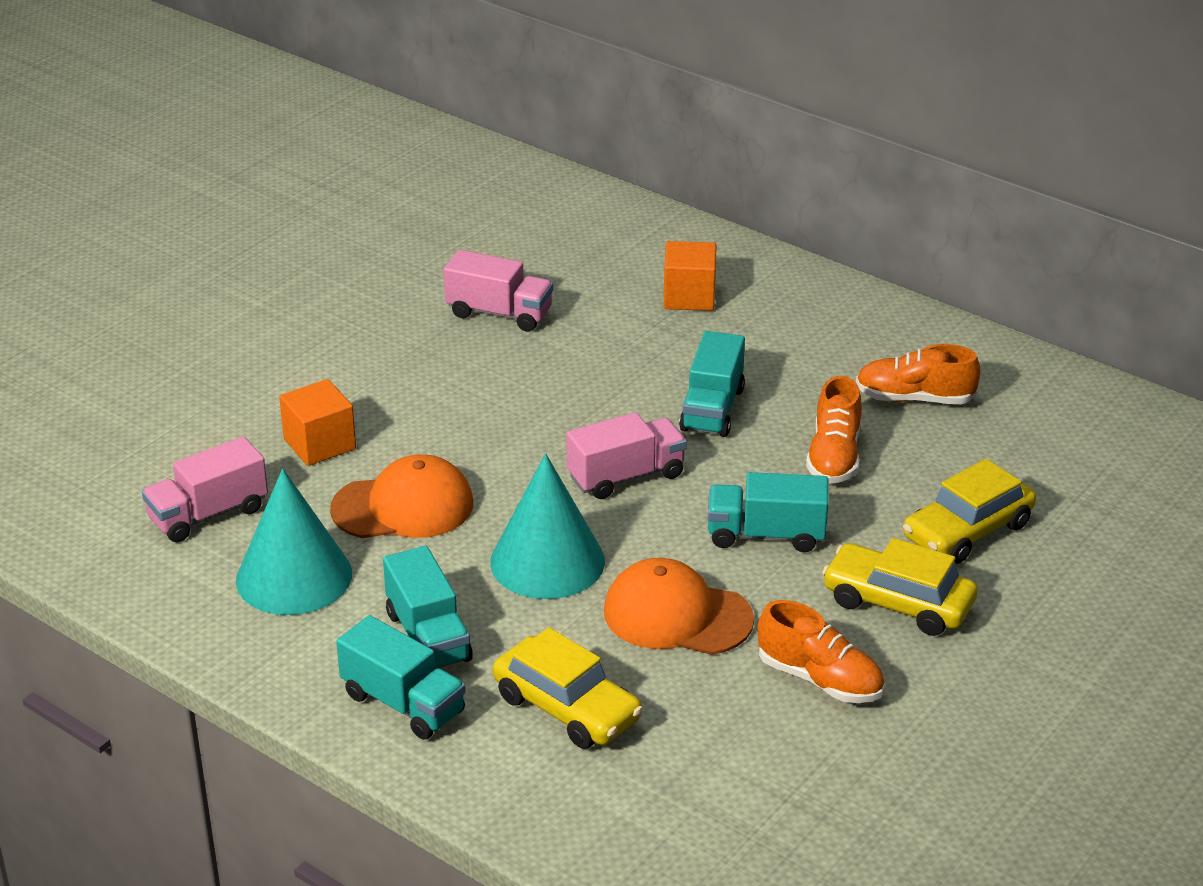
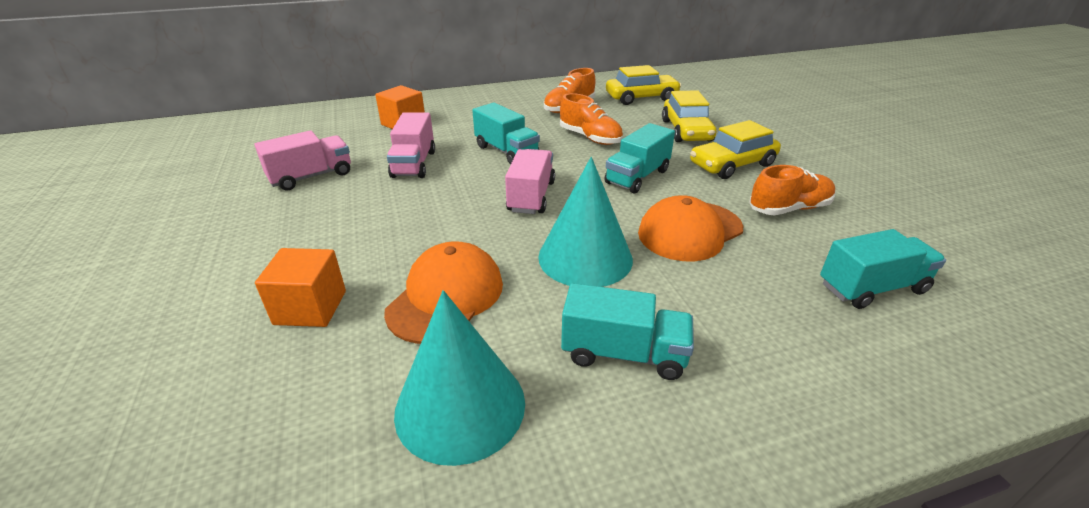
camera: 55 degrees left, 0 degrees up
(208, 514) = (294, 429): pink truck -> pink truck (414, 164)
(403, 703) = (708, 411): turquoise truck -> turquoise truck (872, 288)
(567, 708) = (766, 316): yellow car -> yellow car (641, 98)

